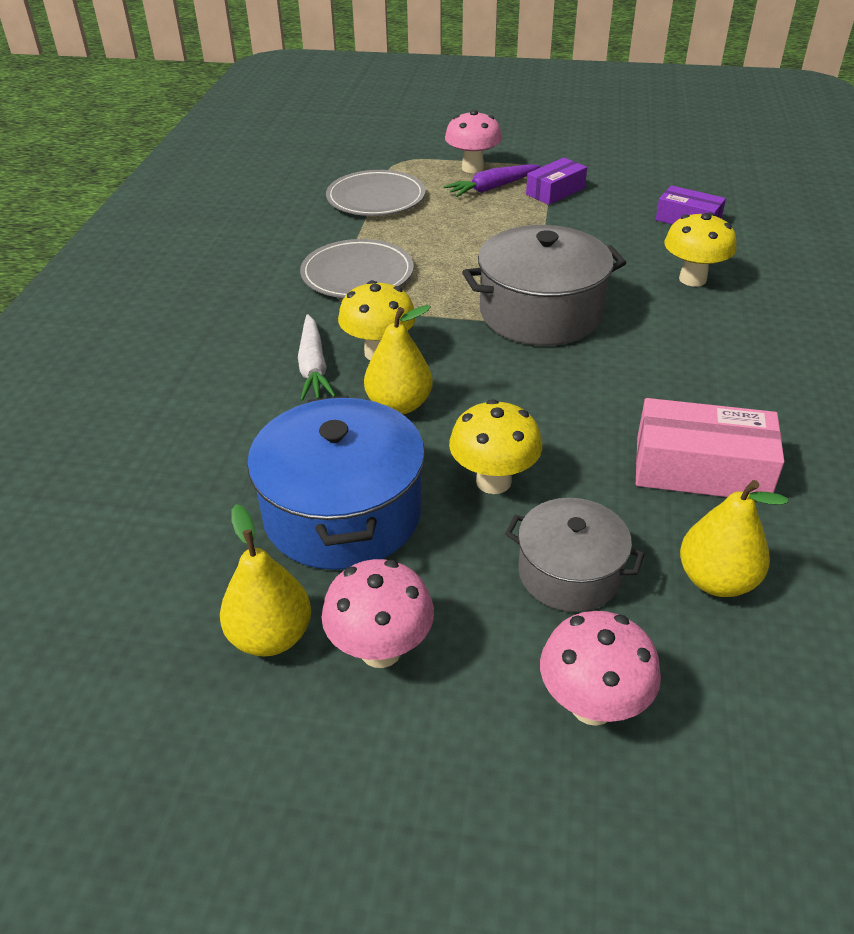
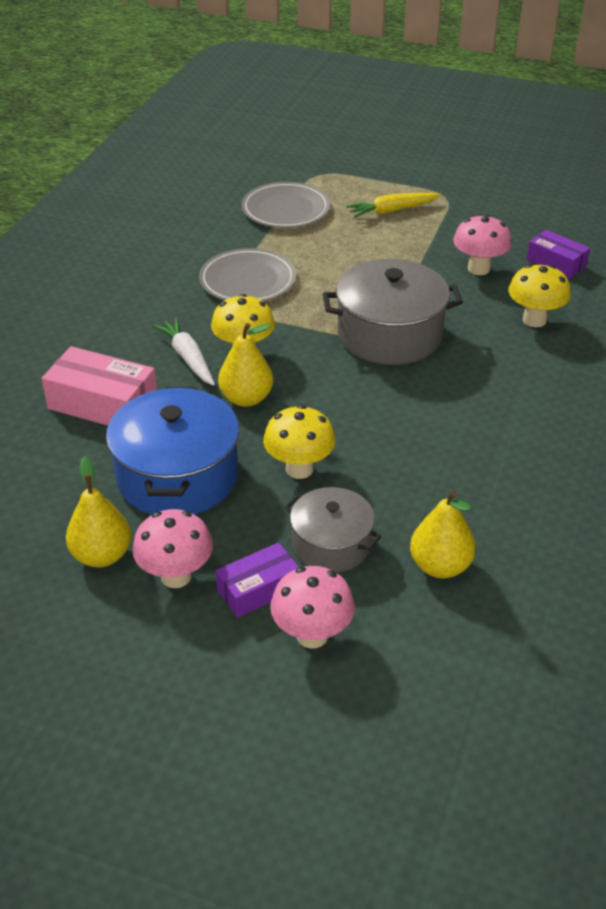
camera: 10 degrees right, 0 degrees up
(313, 367) = (188, 358): white carrot -> white carrot turned 150 degrees clockwise
(472, 168) = (381, 188): pink mushroom -> pink mushroom (478, 269)
(492, 188) = (392, 211): purple carrot -> yellow carrot
(555, 191) = (447, 220): purple box -> purple box (258, 589)
(701, 469) = (466, 482): pink box -> pink box (103, 404)

